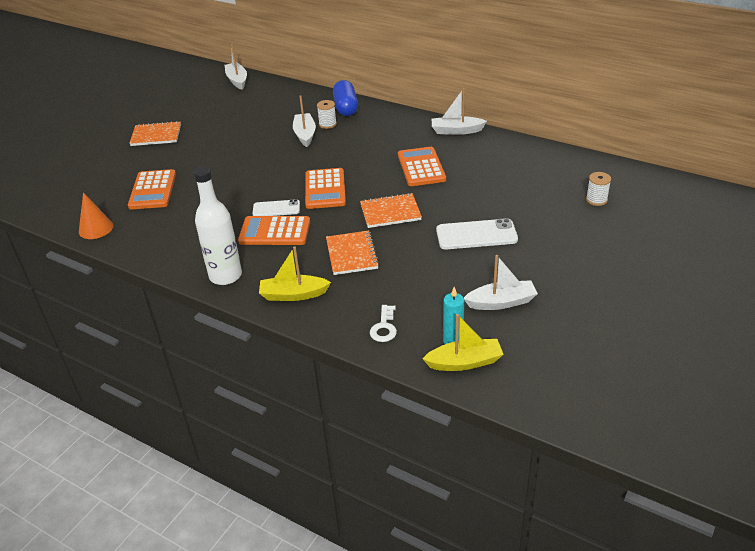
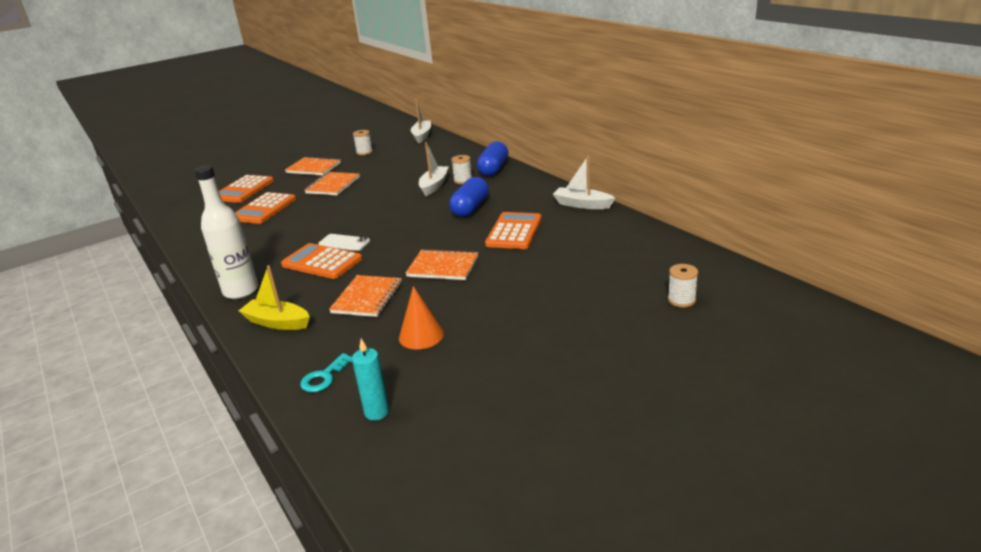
camera: 25 degrees right, 10 degrees down
(96, 228) = (190, 230): orange cone -> orange cone (421, 335)
(194, 108) = (364, 152): none -> white spool
(199, 151) = (333, 185): none -> orange notebook
(325, 189) = (404, 234): orange calculator -> orange calculator (244, 190)
(362, 152) = (470, 208): none -> blue capsule
(384, 327) = (324, 377): white key -> turquoise key
(464, 362) = (365, 440): yellow boat -> none
(476, 235) = (508, 307): white phone -> none
(501, 302) = (468, 385): white boat -> none

